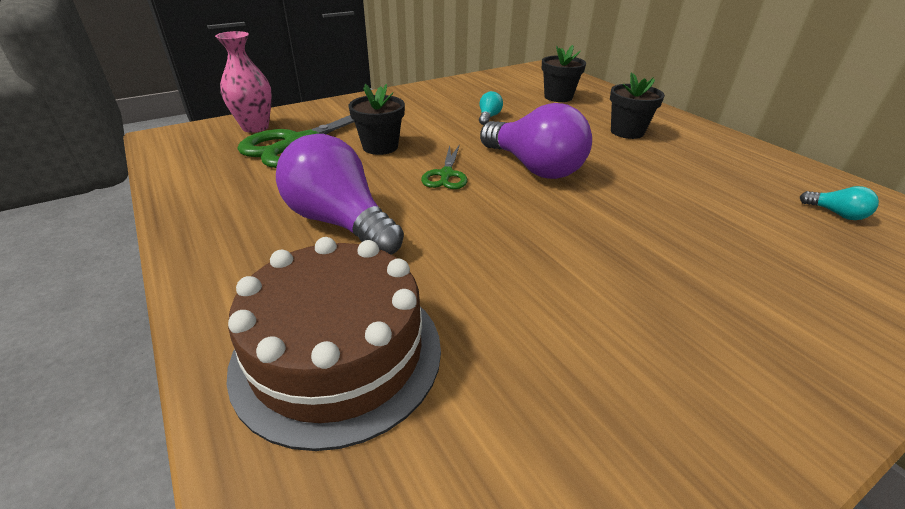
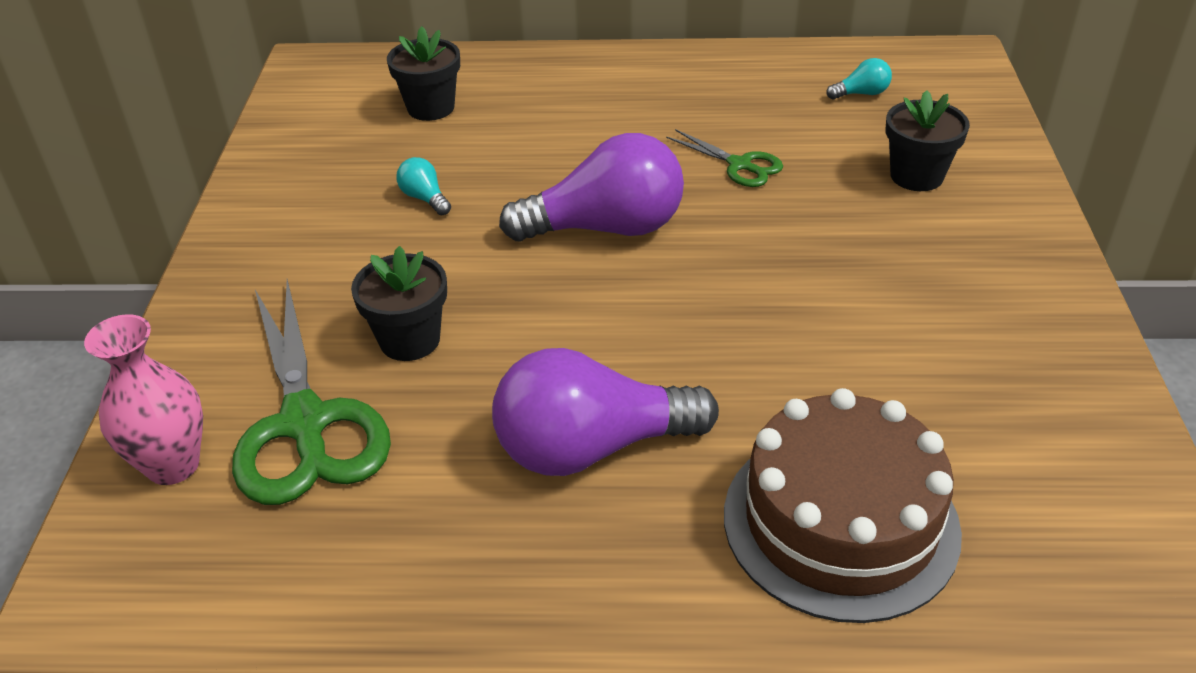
camera: 55 degrees left, 5 degrees up
(446, 174) = (555, 308): green scissors -> green scissors (739, 165)
(627, 132) = (590, 112): black flower pot -> black flower pot (916, 176)

